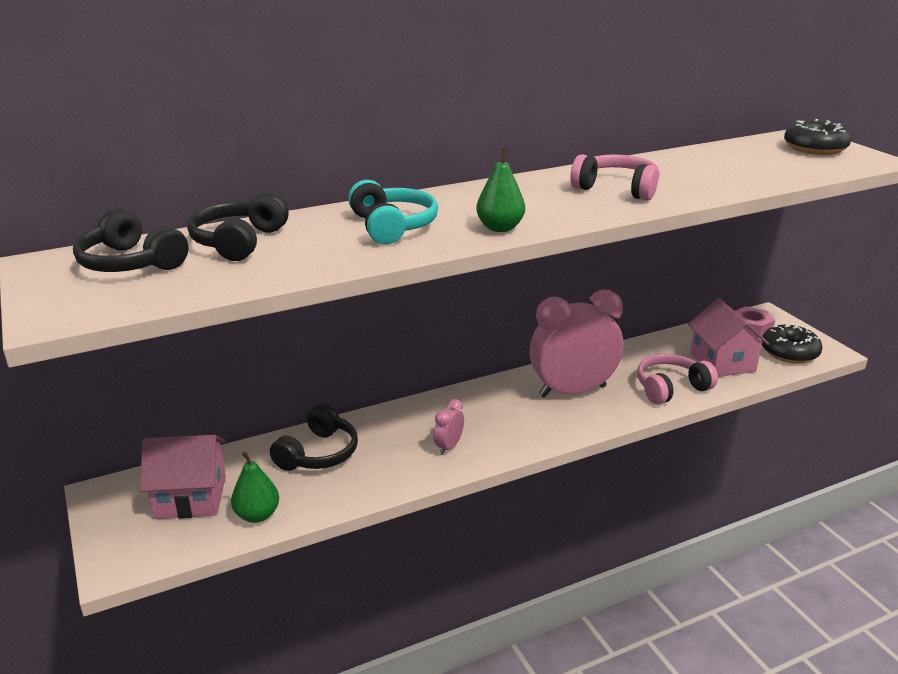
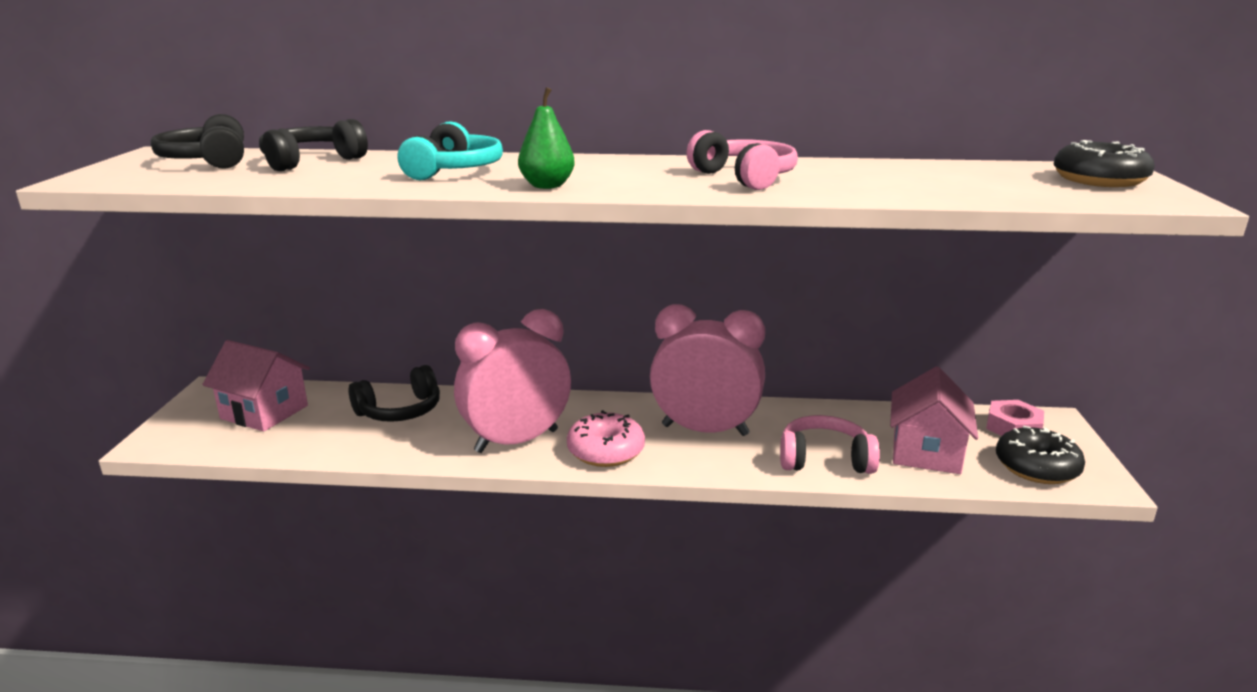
camera: 30 degrees right, 5 degrees down
(257, 515) = (292, 442): green pear -> none
(448, 447) = (516, 441): pink clock -> pink clock, size x2.41
(524, 432) = (606, 451): none -> pink donut

